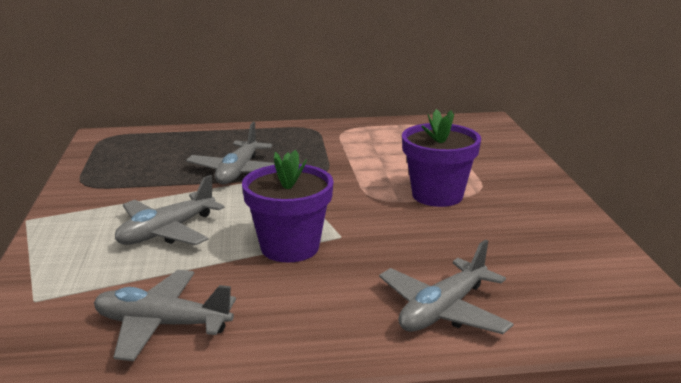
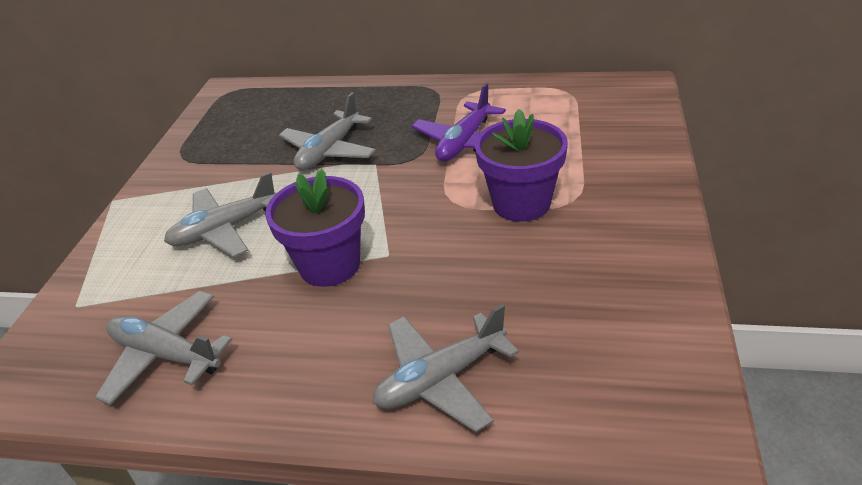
camera: 20 degrees right, 15 degrees up
(362, 160) = (464, 142): none -> purple plane

